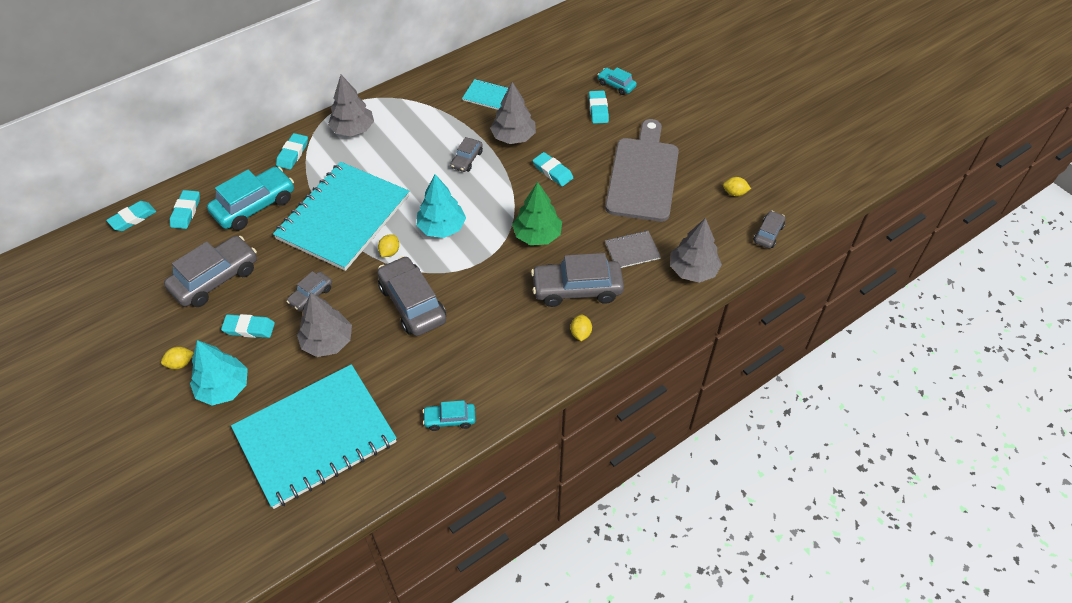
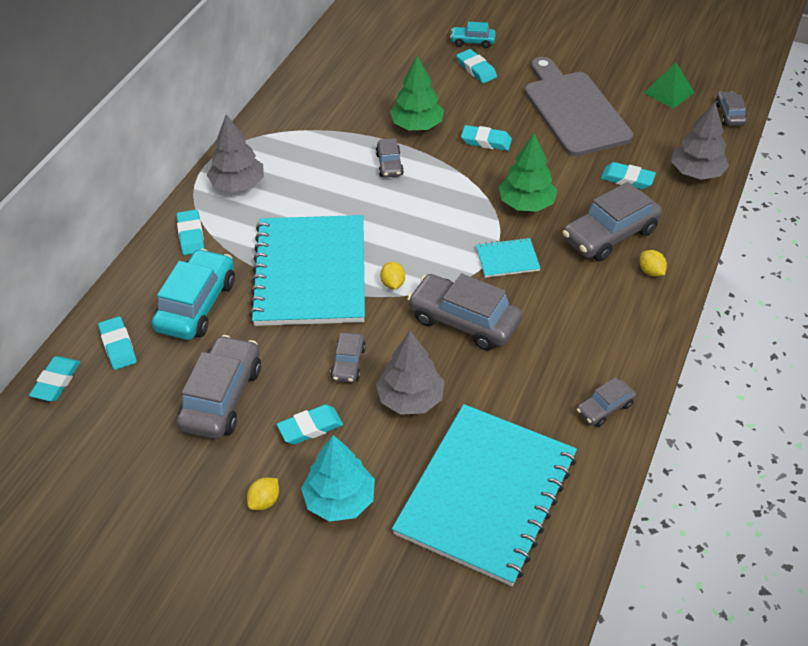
camera: 30 degrees left, 5 degrees down
(442, 228) = (425, 238): turquoise tree -> none
(450, 419) = (605, 408): turquoise car -> grey car
(487, 95) = (352, 98): turquoise notebook -> turquoise notebook (507, 259)
(513, 137) = (417, 125): grey tree -> green tree
(632, 250) = (627, 179): grey notebook -> turquoise eraser
(734, 193) = (669, 92): yellow lemon -> green pyramid

